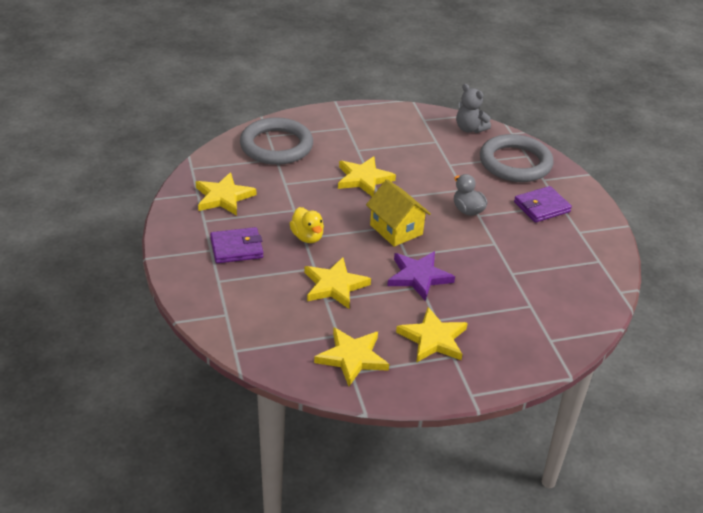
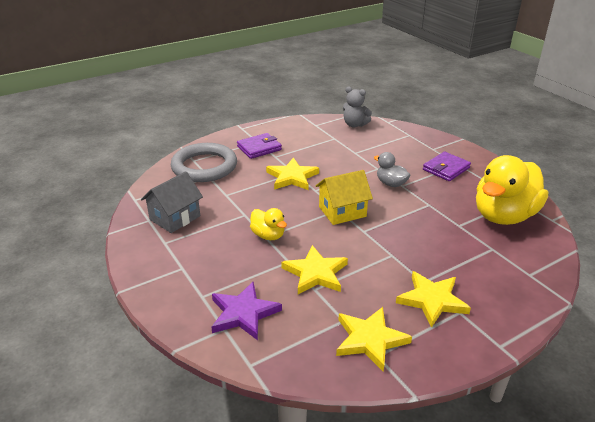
camera: 15 degrees left, 5 degrees down
(223, 197) = (175, 218): yellow star -> grey house
(236, 248) = (207, 260): purple wallet -> purple wallet (259, 148)
(396, 230) = (342, 211): yellow house -> yellow house turned 60 degrees counterclockwise
(418, 277) = (385, 247): purple star -> purple star (243, 313)
(515, 163) = (404, 141): grey ring -> none
(568, 275) = (503, 216): none -> yellow duck

